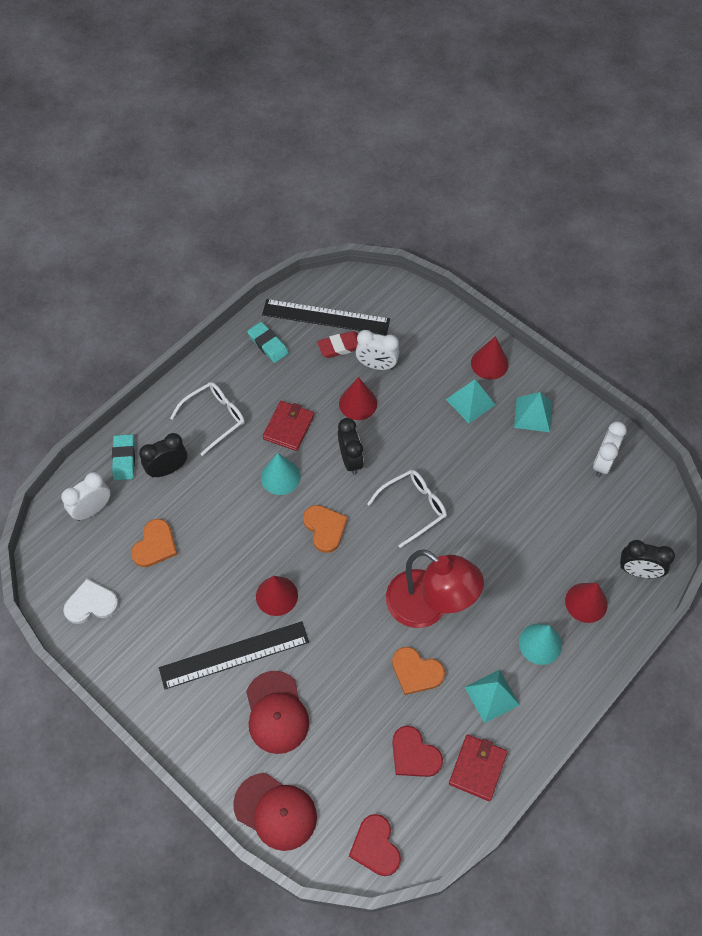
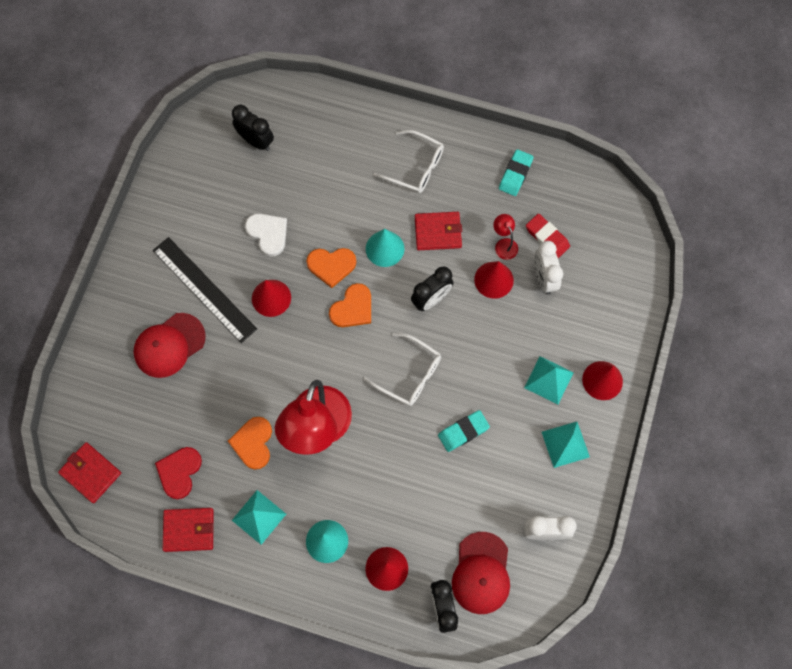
camera: 65 degrees right, 10 degrees up
(91, 603) = (200, 160): white heart -> white heart (268, 233)
(92, 509) = (282, 117): white clock -> none
(124, 459) = (340, 117): turquoise eraser -> turquoise eraser (463, 432)
(155, 545) = (272, 181): orange heart -> orange heart (331, 266)
(168, 469) = (347, 155): black clock -> black clock (256, 141)
(275, 811) = (88, 382): red cap -> red cap (481, 573)
(326, 317) = (573, 210): black ruler -> none
(329, 381) = (504, 244): none -> red lamp
(375, 846) = (91, 473): red heart -> red wallet

